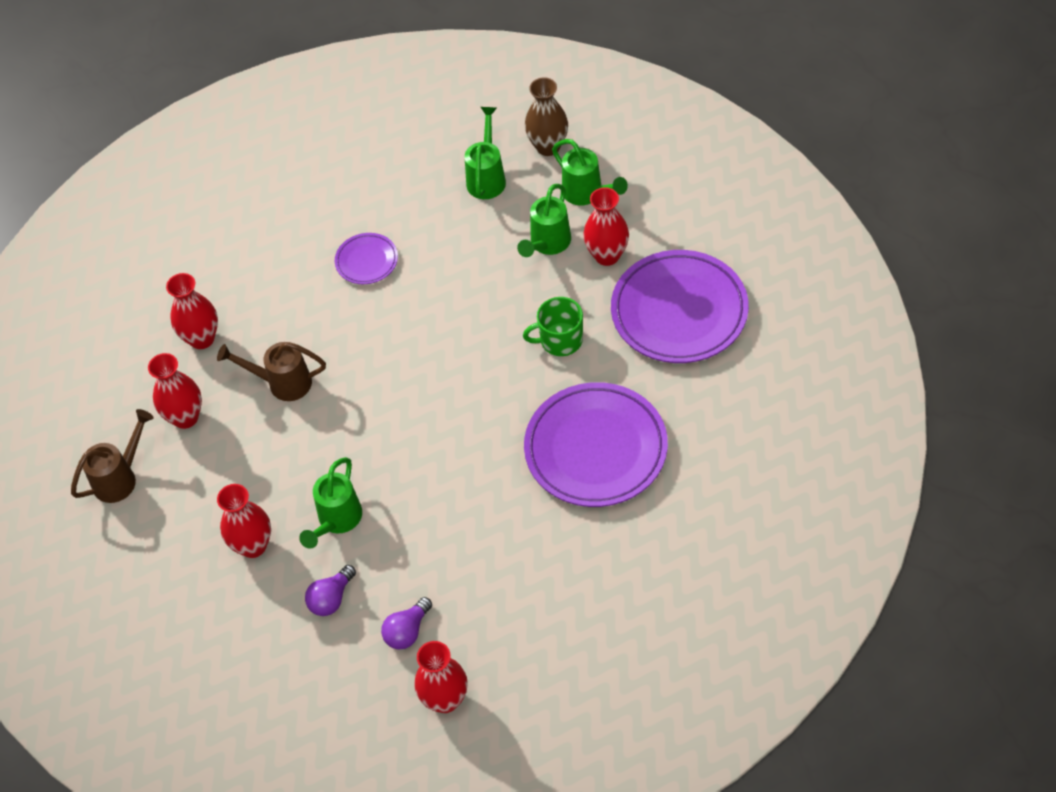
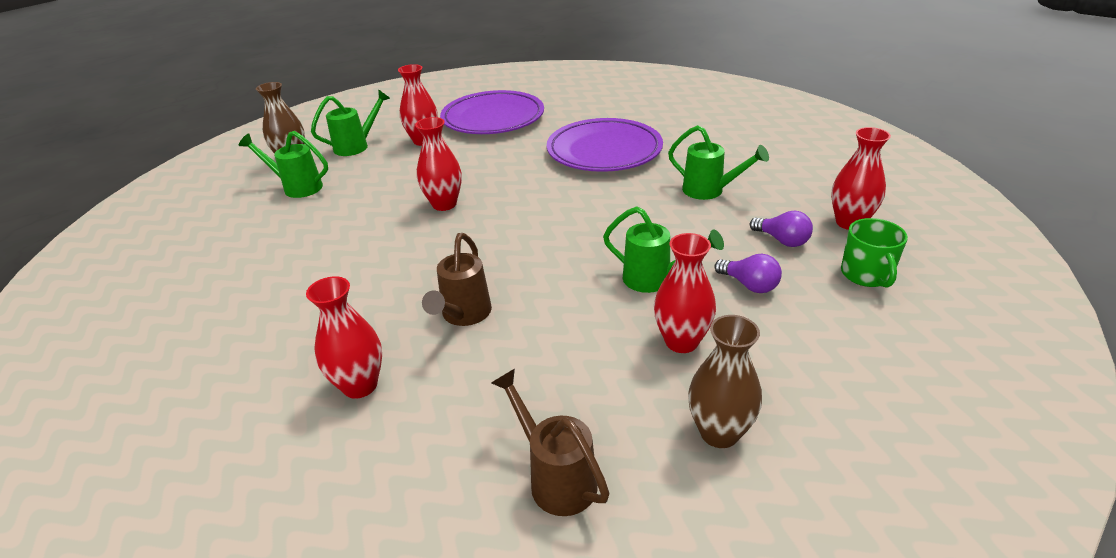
camera: 85 degrees left, 20 degrees down
(157, 573) = (719, 433): none -> brown vase
(185, 417) = (478, 403): red vase -> red vase (444, 204)
(367, 261) = (338, 254): purple plate -> none
(547, 244) = (394, 163): green watering can -> green watering can (710, 191)
(560, 340) = (494, 161): green mug -> green mug (866, 275)

